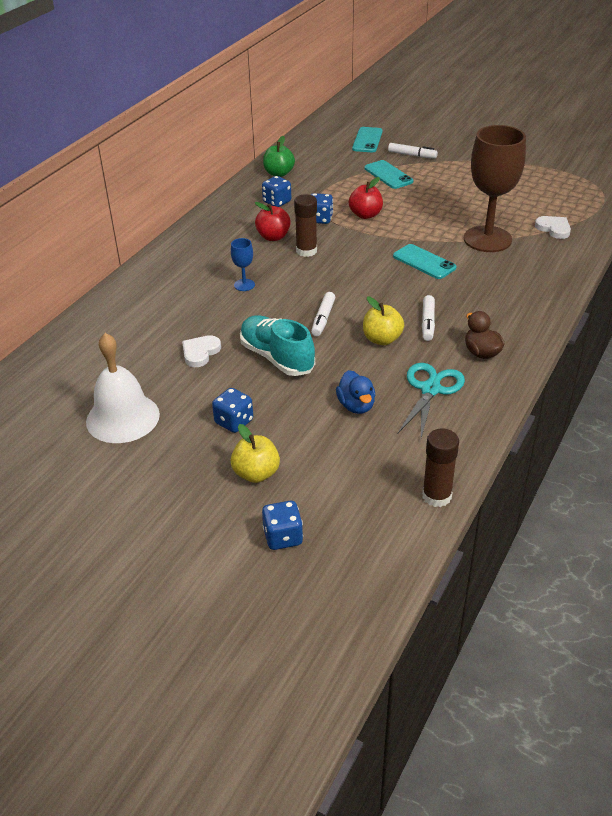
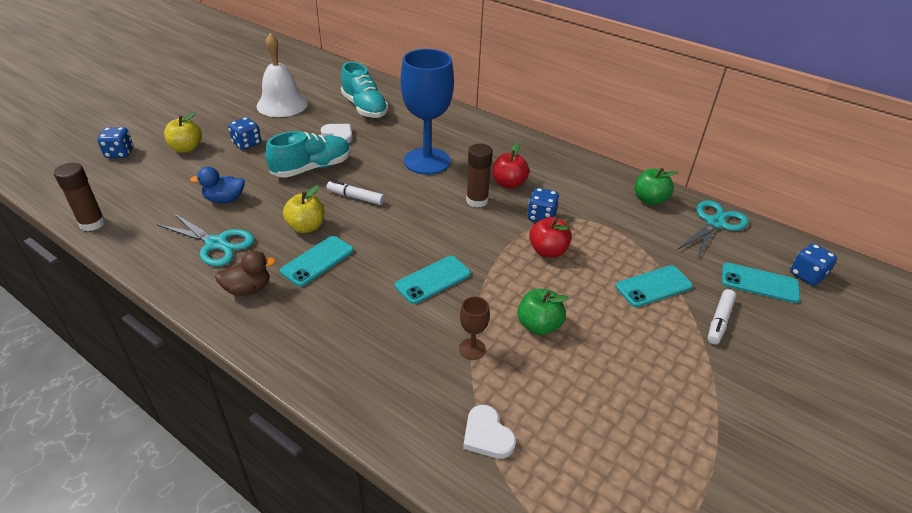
camera: 95 degrees right, 0 degrees up
(127, 345) = (364, 108): none -> turquoise shoe
(244, 285) = (427, 161): blue goblet -> blue goblet, size x2.42
(277, 202) = (581, 192): blue dice -> blue dice (807, 275)
(303, 150) = (715, 223): none -> turquoise scissors
(427, 323) = (317, 261): white marker -> turquoise phone
(450, 216) = (538, 325): none -> green apple
(487, 239) = (472, 349): brown goblet -> brown goblet, size x0.41
(554, 229) = (487, 435): white heart -> white heart turned 90 degrees clockwise

